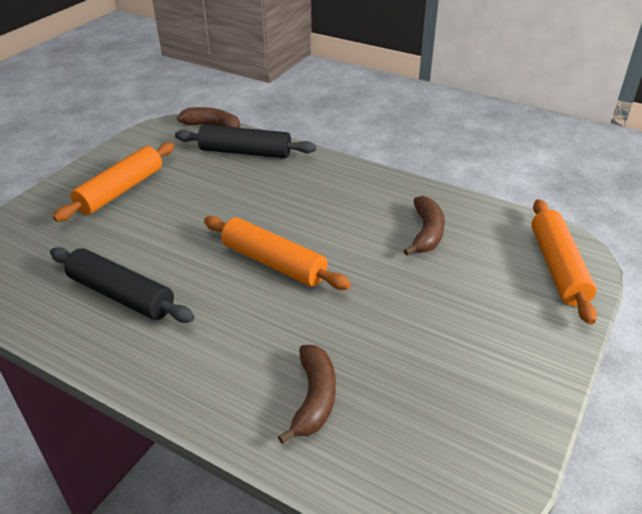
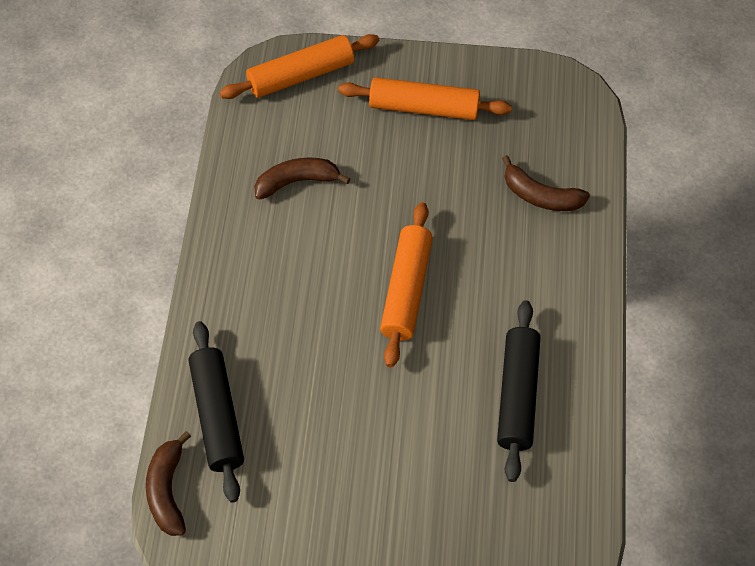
camera: 115 degrees left, 20 degrees up
(121, 190) = (362, 510): orange rolling pin -> orange rolling pin (424, 108)
(314, 398) = (540, 196): brown banana -> brown banana turned 135 degrees counterclockwise

